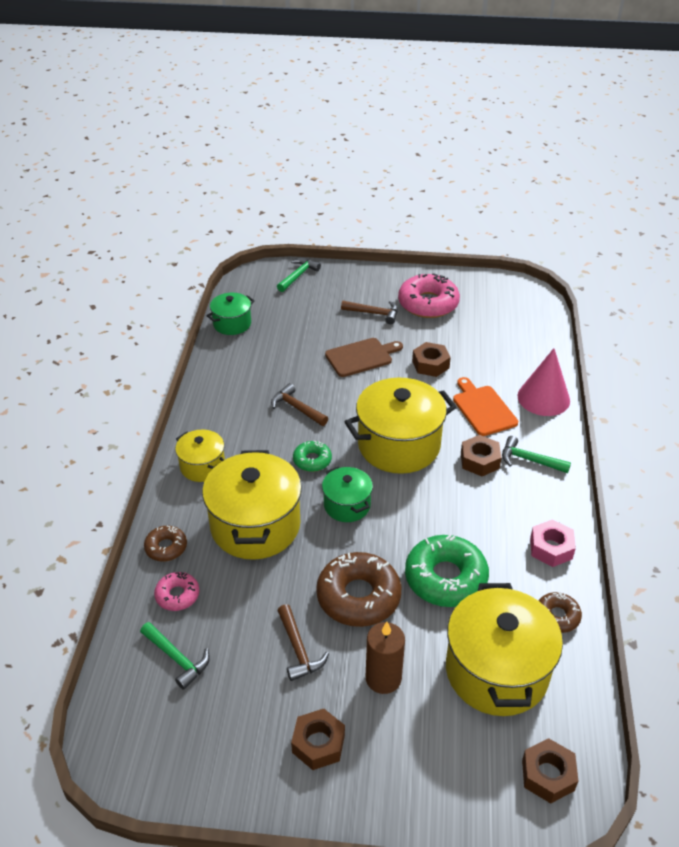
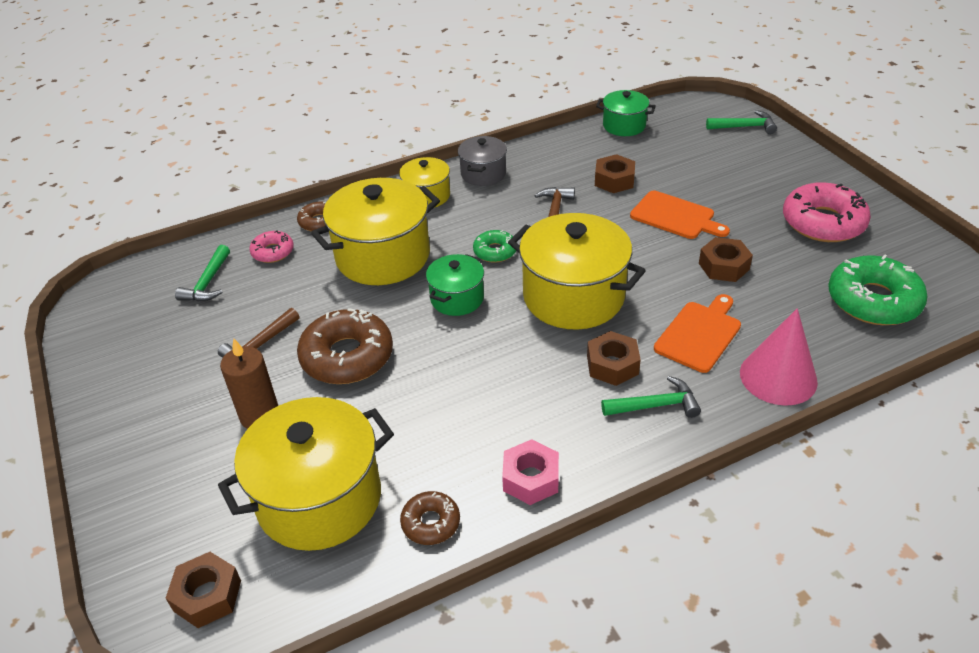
camera: 60 degrees right, 0 degrees up
(209, 422) = (483, 174): none -> grey pot
(318, 744) = (164, 404): brown nut -> brown nut (614, 180)
(361, 357) = (675, 216): brown cutting board -> orange cutting board
(374, 313) = (754, 195): brown hammer -> none
(445, 578) = (417, 408): green donut -> green donut (873, 301)
(529, 460) = (656, 405): green hammer -> green hammer turned 90 degrees clockwise

